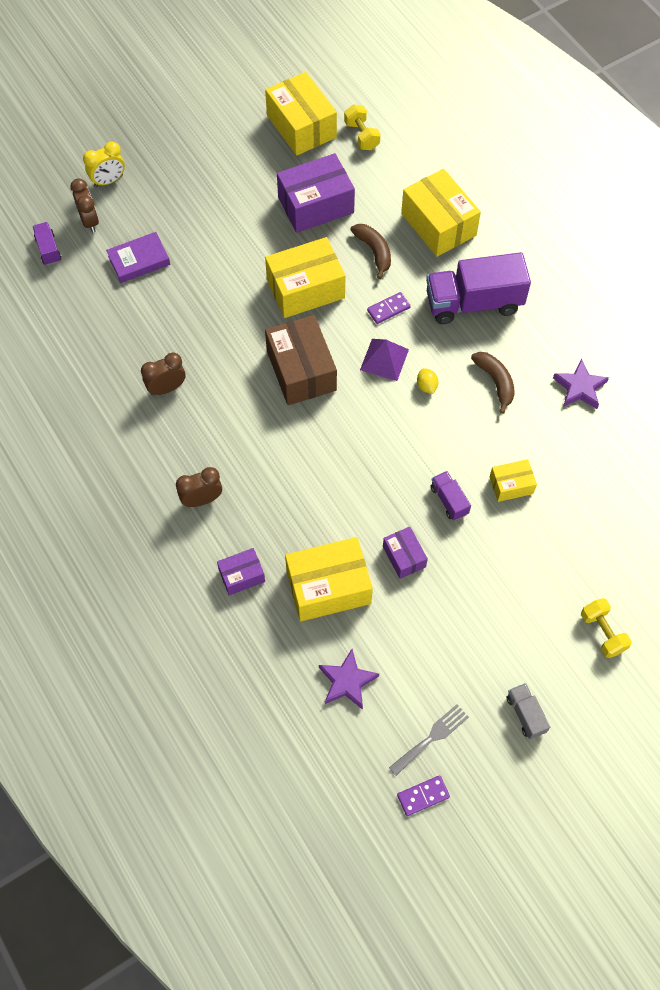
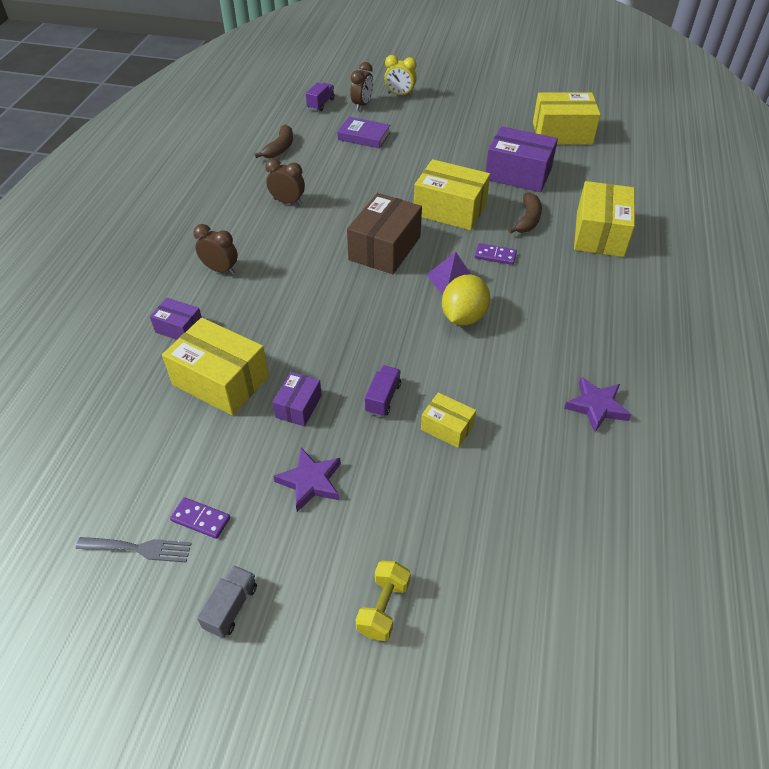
camera: 45 degrees right, 15 degrees down
(301, 126) = (562, 133): yellow box -> yellow box turned 75 degrees clockwise
(347, 681) = (144, 450): purple star -> purple star (310, 482)
(361, 136) = (601, 159): yellow dumbbell -> none
(423, 796) = (71, 585): purple domino -> purple domino (201, 519)
(426, 386) = (463, 316): yellow lemon -> yellow lemon, size x2.11
(473, 303) = (569, 293): purple truck -> none
(495, 382) = (524, 352): brown banana -> brown banana (280, 148)

